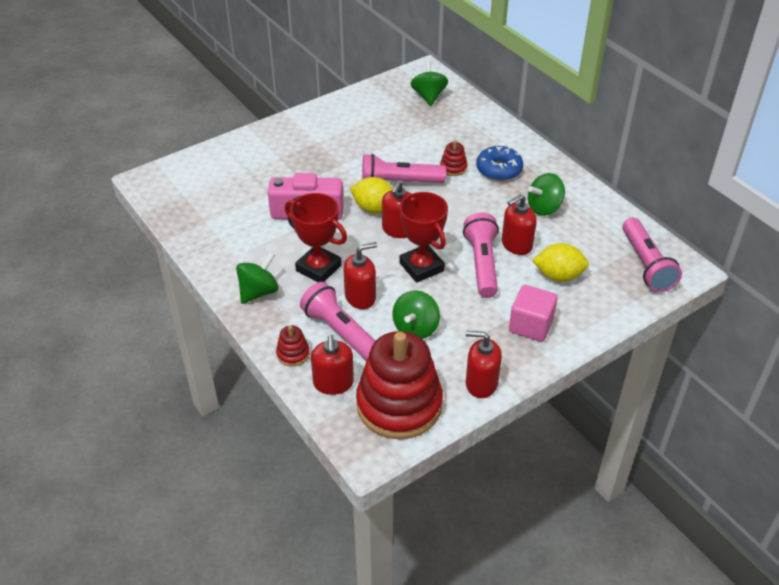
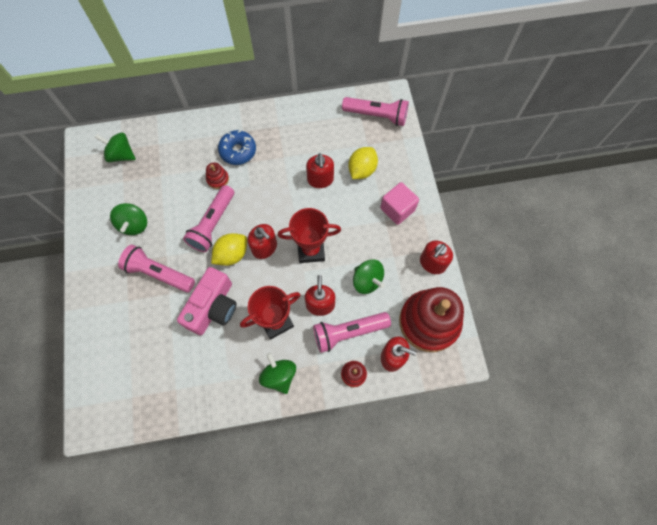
camera: 65 degrees left, 25 degrees up
(482, 264) = (328, 210): pink flashlight -> pink flashlight (159, 273)
(544, 208) = (293, 144): green spinning top -> green spinning top (134, 225)

